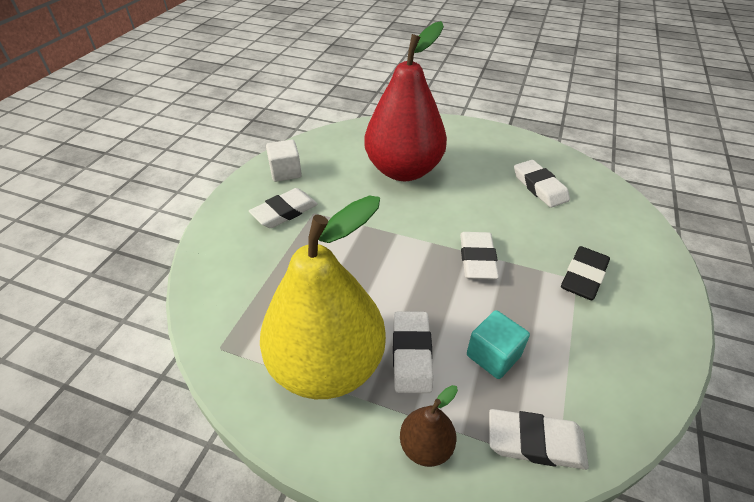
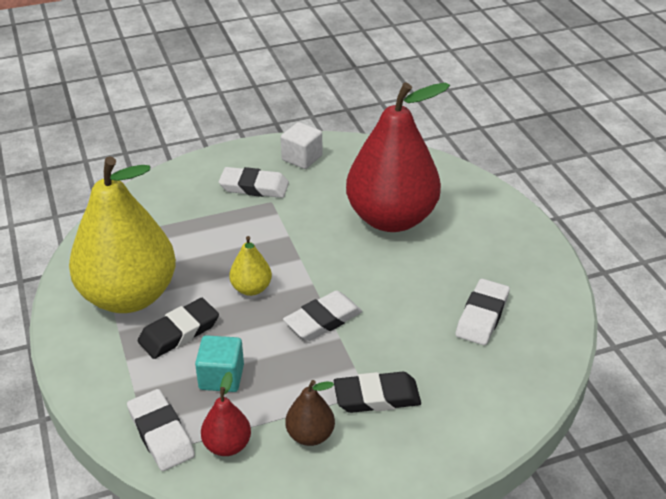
camera: 50 degrees right, 5 degrees down
(402, 278) = (251, 288): none -> yellow pear
(411, 354) = (179, 332): white eraser -> black eraser
(426, 446) = (107, 378): brown pear -> brown pear (310, 435)
(581, 398) = (227, 445): none -> red pear

